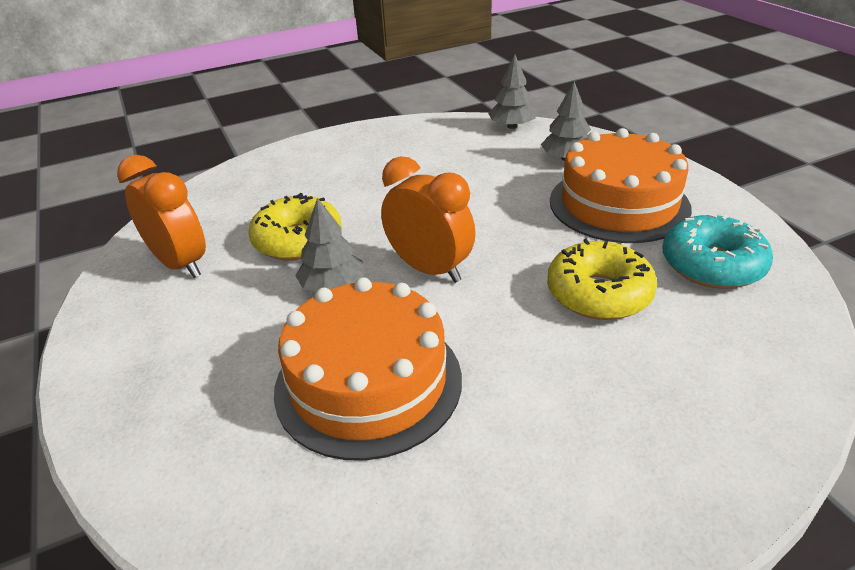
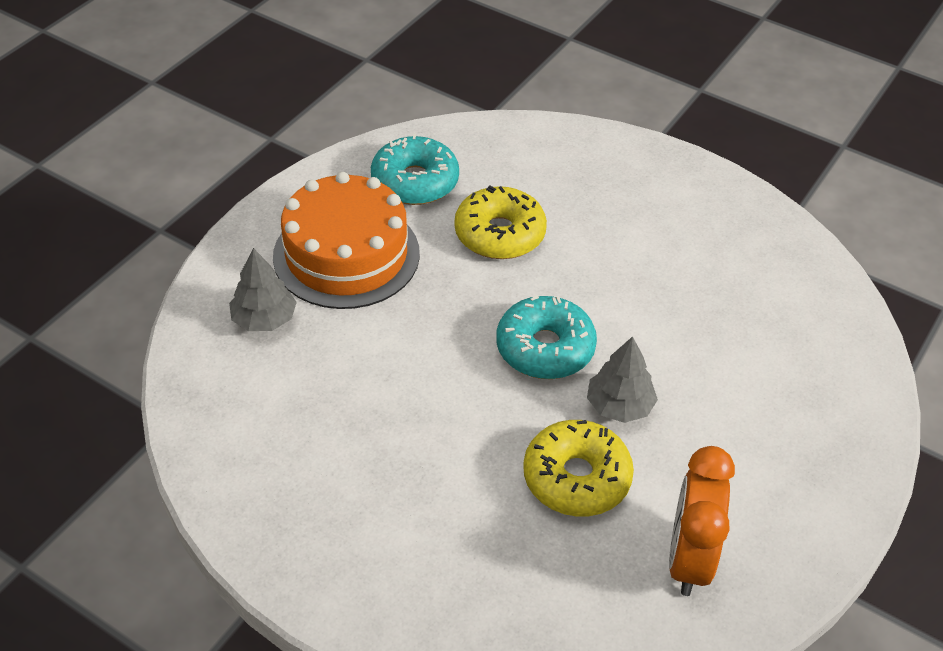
camera: 125 degrees left, 10 degrees up
(368, 382) = (697, 324): orange cake -> none
(429, 269) = (545, 348): orange clock -> turquoise donut
(512, 126) = (193, 399): grey tree -> none

